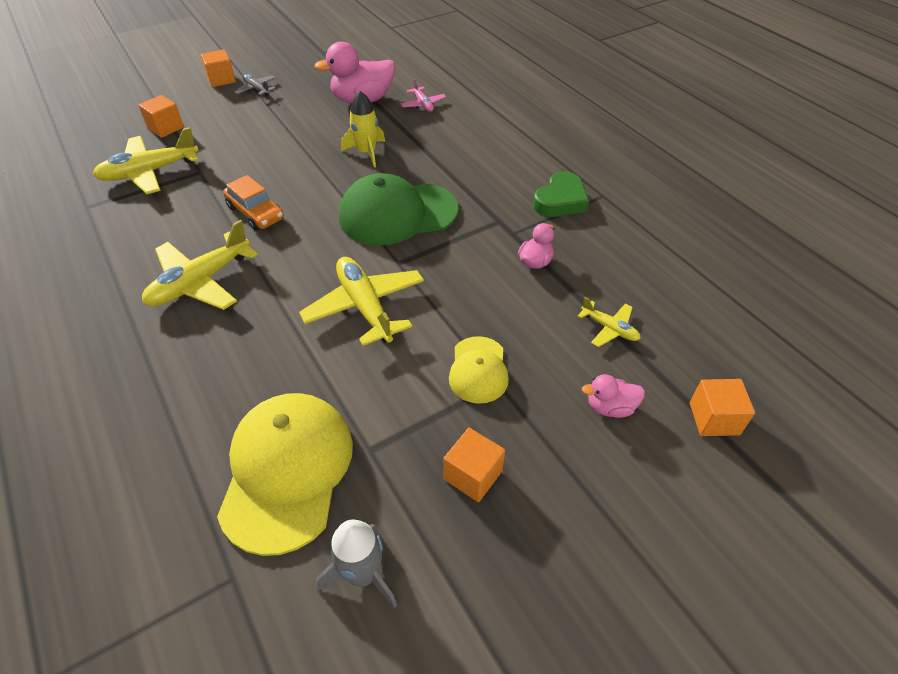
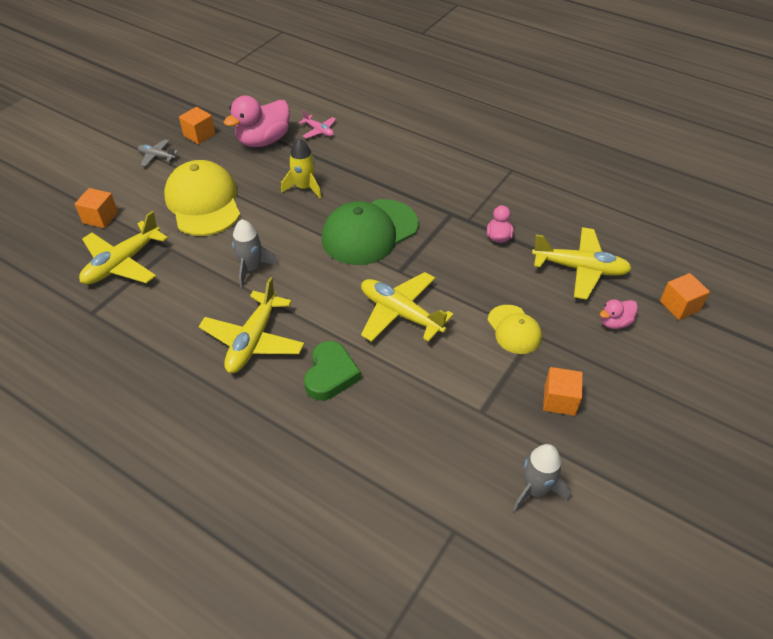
camera: 25 degrees left, 0 degrees up
(221, 79) = (114, 156): orange cube -> orange cube (199, 135)
(255, 213) = (251, 269): orange car -> grey rocket
(287, 471) = (435, 449): yellow cap -> yellow cap (203, 202)
(560, 200) = (484, 183): green heart -> green heart (330, 374)
(609, 328) = (580, 269): yellow plane -> yellow plane, size x1.93

